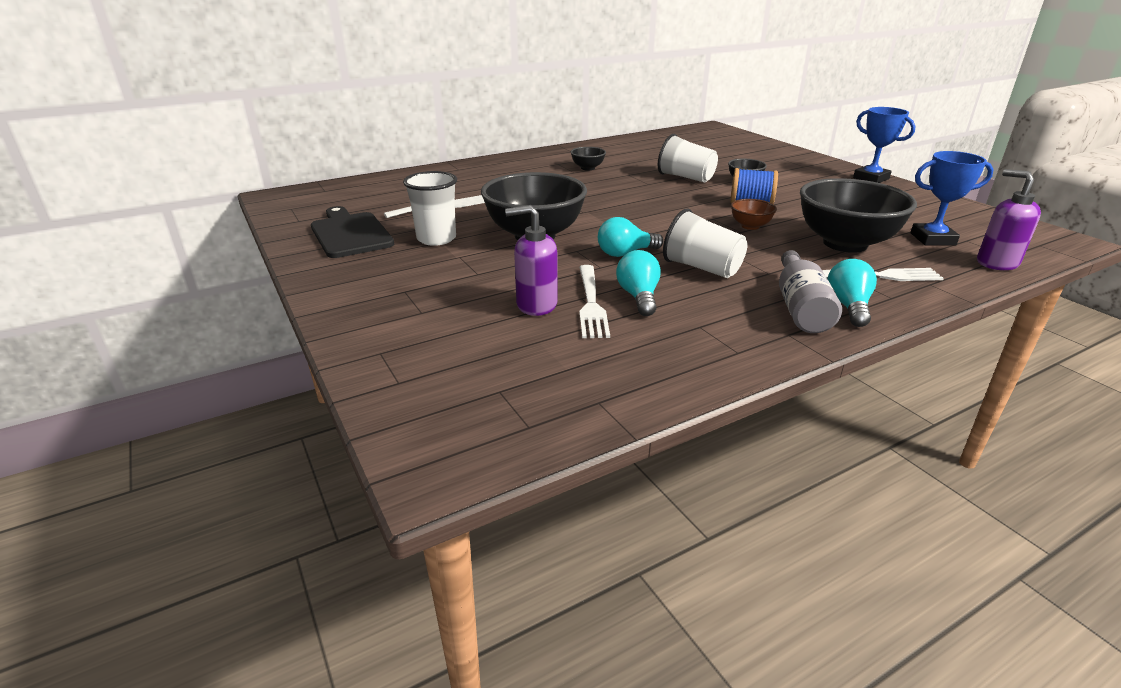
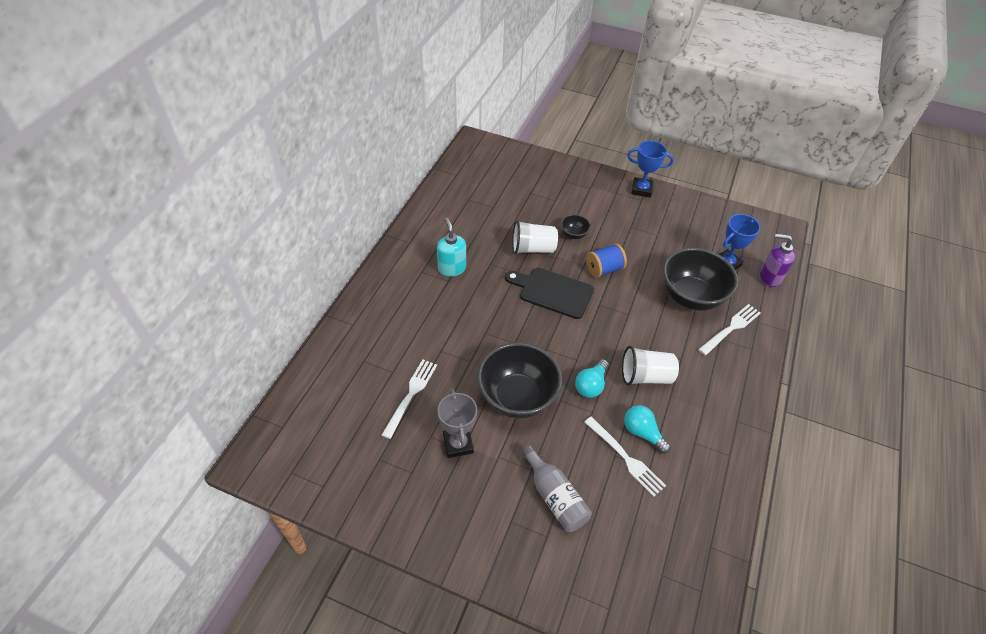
camera: 40 degrees left, 20 degrees up
(350, 233) = (389, 477): black cutting board -> black cutting board (553, 292)
(436, 239) = (458, 444): white cup -> grey trophy
(536, 305) = (599, 481): purple soap dispenser -> none
(587, 168) = (452, 268): black bowl -> turquoise soap dispenser
(750, 226) = (628, 303): brown bowl -> none
(800, 307) = (723, 389): grey bottle -> grey bottle (555, 497)
(848, 307) = (741, 373): turquoise light bulb -> none

